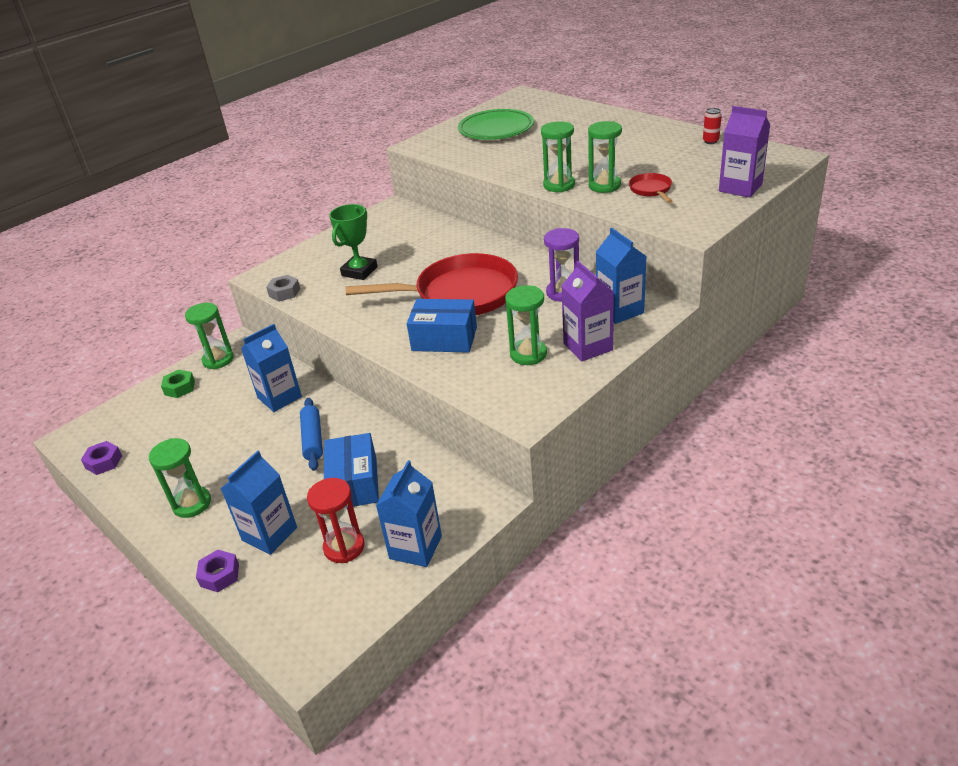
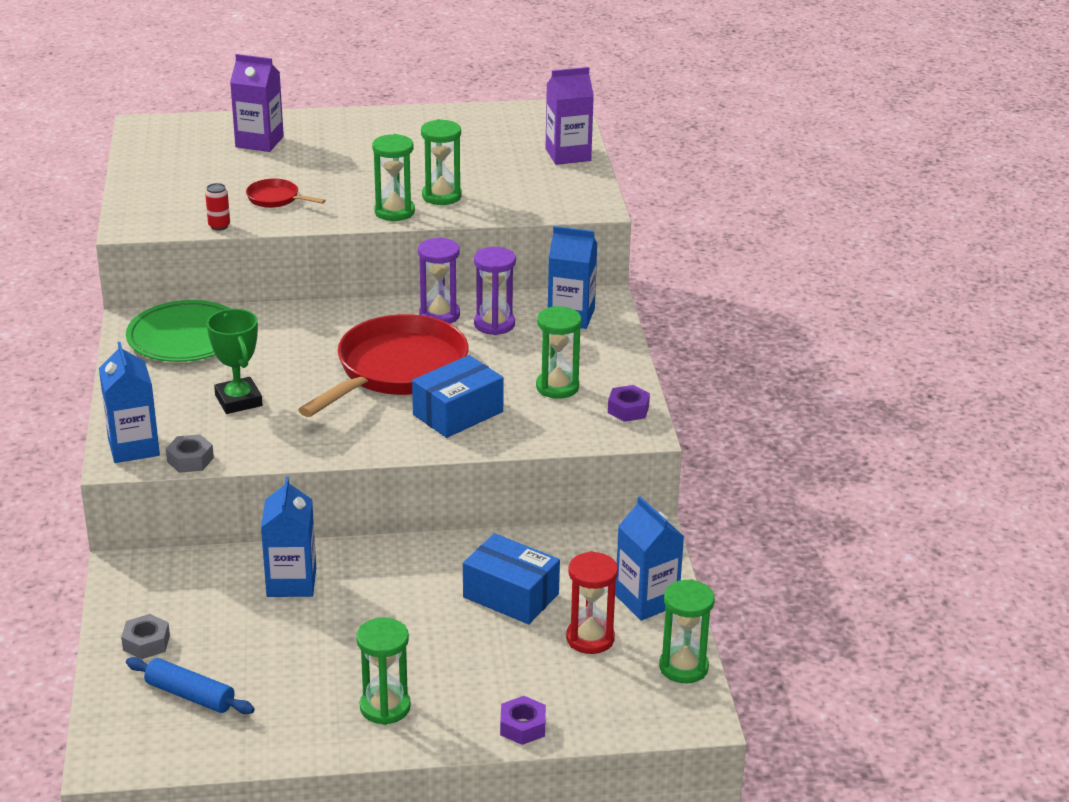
camera: 55 degrees left, 5 degrees down
(104, 462) = (205, 747): purple nut -> purple nut (628, 409)
(180, 388) = (146, 643): green nut -> grey nut
(218, 360) = (136, 595): green hourglass -> green hourglass (683, 667)
(269, 534) = (508, 674): blue carton -> blue carton (133, 447)
(313, 439) = (402, 591): blue rolling pin -> blue rolling pin (190, 695)
(496, 129) = (197, 176): green plate -> green plate (185, 337)
(542, 271) = (439, 315): none -> purple hourglass
(588, 347) = (595, 357): purple carton -> purple carton (259, 142)
(651, 190) = (493, 184): red pan -> red pan (276, 199)
(710, 141) = (464, 118): red can -> red can (219, 226)

